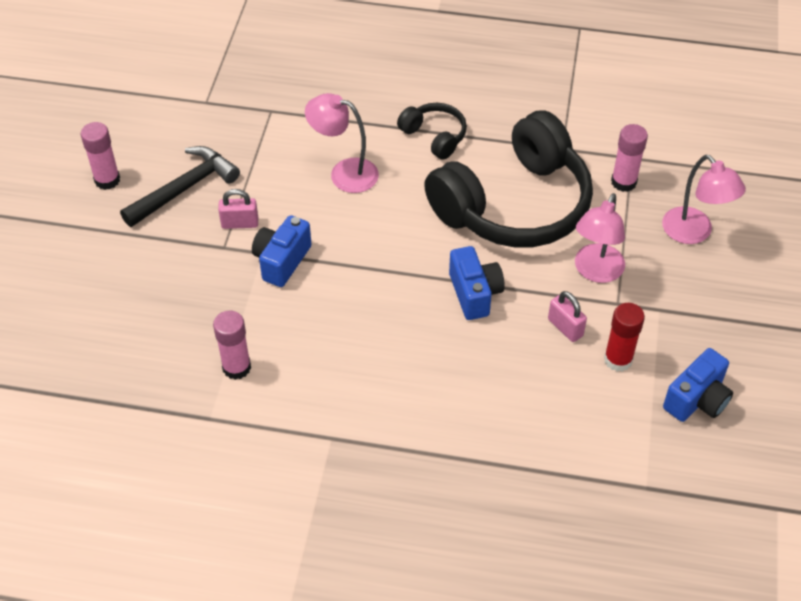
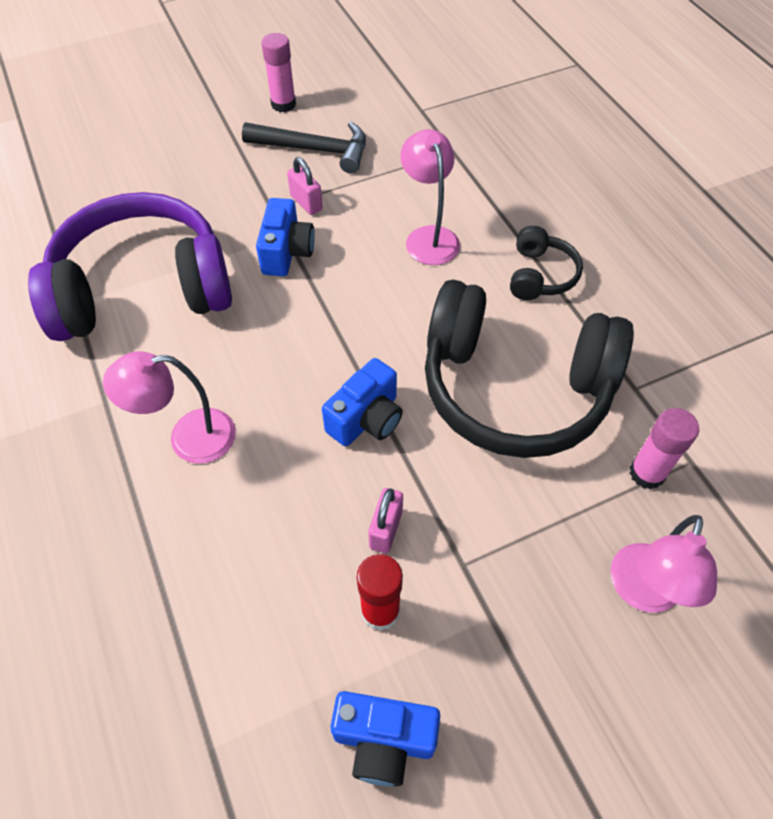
camera: 55 degrees right, 5 degrees up
(236, 367) = (143, 289): pink glue stick -> purple headphones
(282, 261) = (287, 252): blue camera -> blue camera turned 105 degrees clockwise
(595, 272) = (490, 516): pink lamp -> pink lamp (188, 438)

